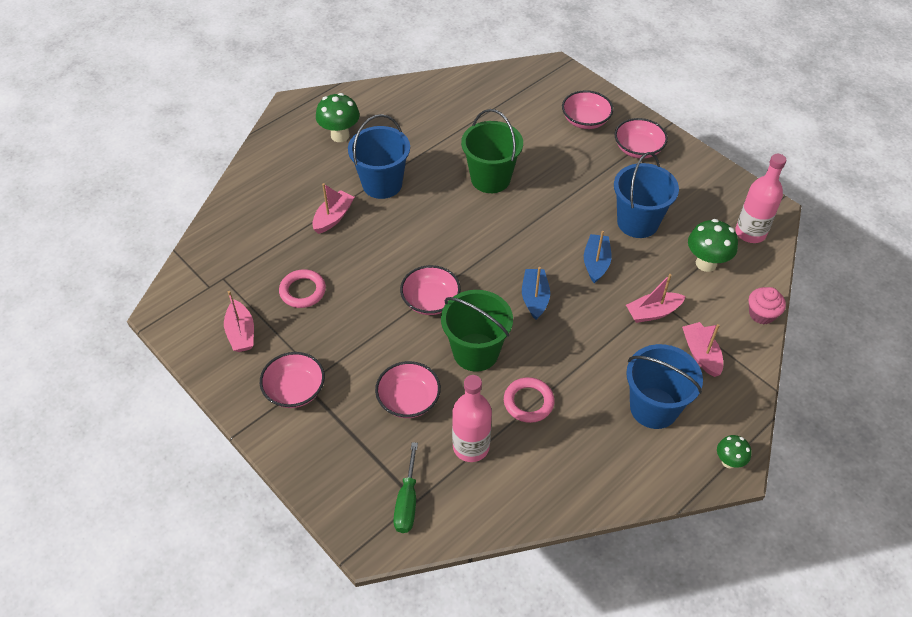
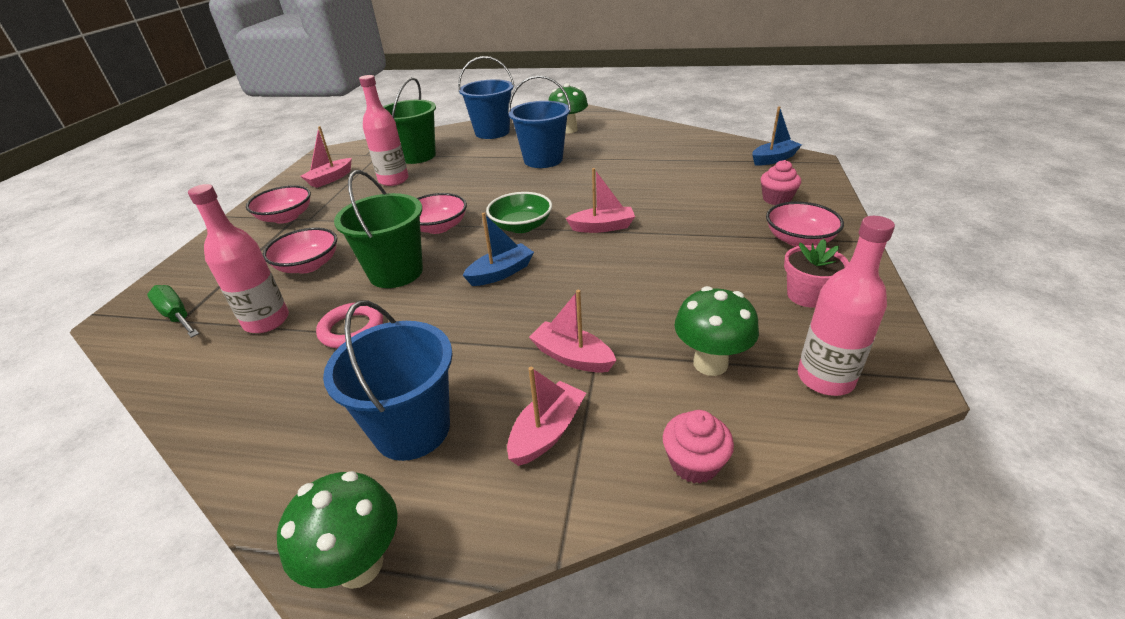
camera: 55 degrees right, 15 degrees down
(303, 291) = (393, 180): pink ring -> pink bottle
(333, 217) = (483, 160): pink boat -> pink boat (602, 227)
(407, 502) = (177, 316): green screwdriver -> green screwdriver turned 75 degrees clockwise
(482, 256) = (521, 226): none -> green bowl
(490, 179) = (620, 192): green bucket -> green bucket (417, 156)
(585, 120) = (776, 199): pink bowl -> pink cupcake
(596, 263) = (596, 286): blue boat -> blue boat (774, 159)
(637, 222) = (694, 285): blue bucket -> blue bucket (492, 132)
(689, 188) = (807, 295): none -> pink flower pot
(729, 462) = (359, 565): green mushroom -> green mushroom, size x1.68

